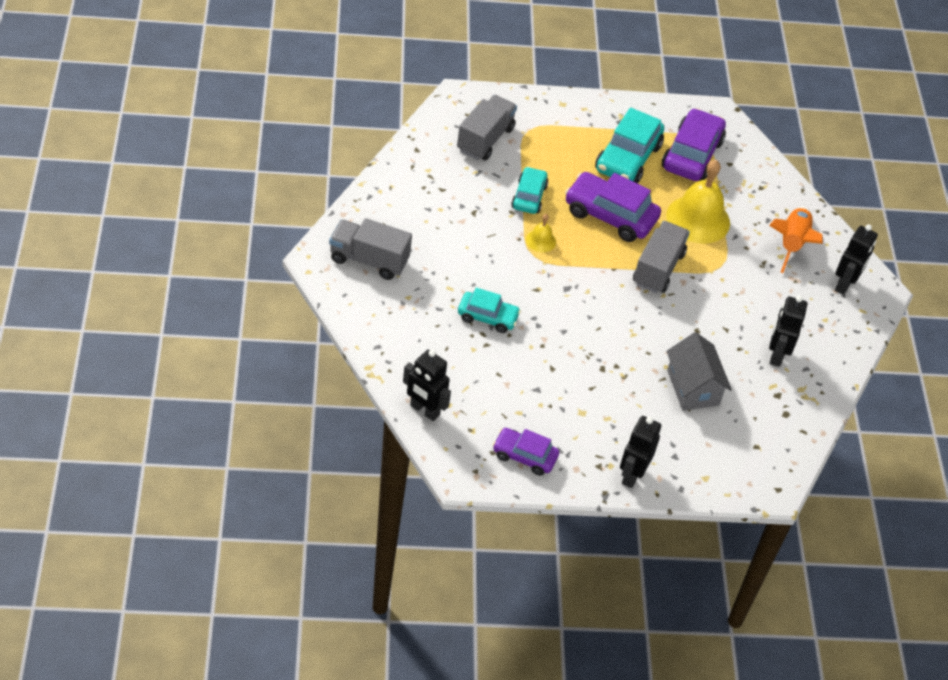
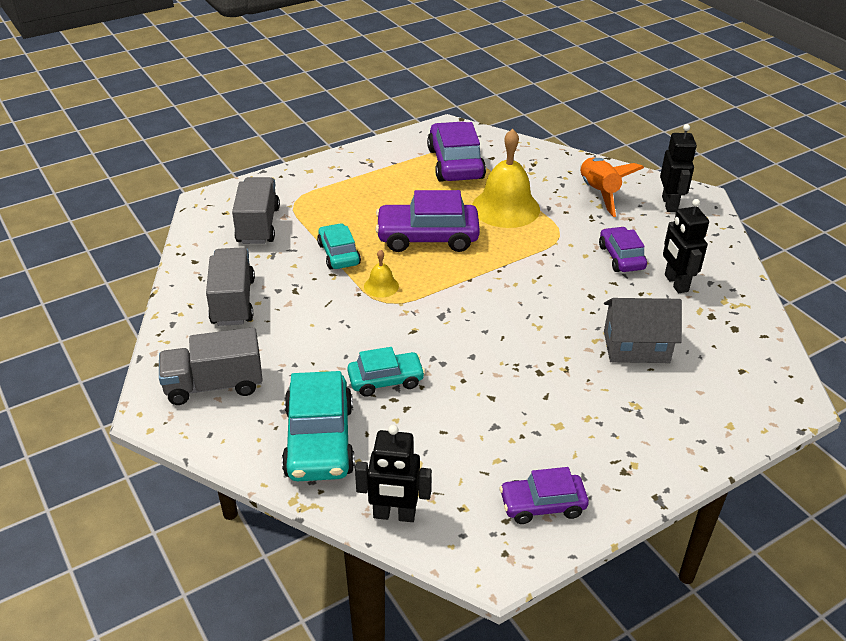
camera: 25 degrees left, 10 degrees down
(627, 158) = (403, 187): turquoise car -> turquoise car (319, 440)
(632, 475) = (663, 462): black robot -> none
(658, 268) = (509, 261): grey truck -> grey truck (233, 302)
(693, 387) = (636, 347): grey house -> grey house turned 45 degrees counterclockwise
(753, 311) = (621, 257): none -> purple car

